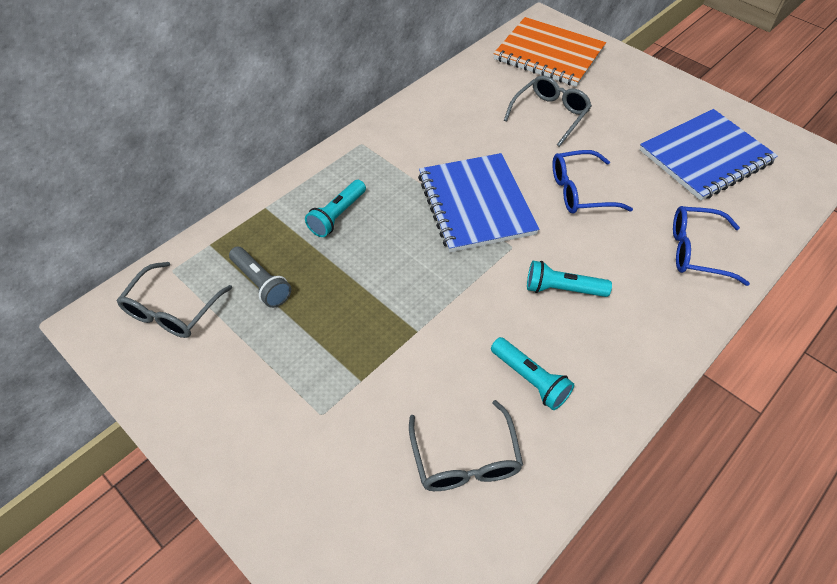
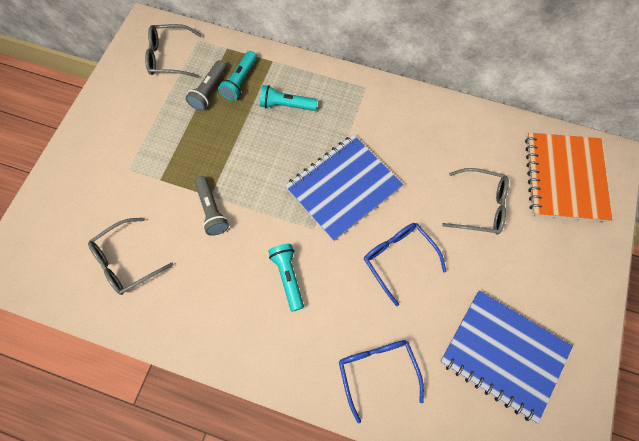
camera: 65 degrees right, 15 degrees up
(439, 336) = (211, 210): none -> grey flashlight
(530, 379) = (199, 280): turquoise flashlight -> turquoise flashlight (240, 81)

